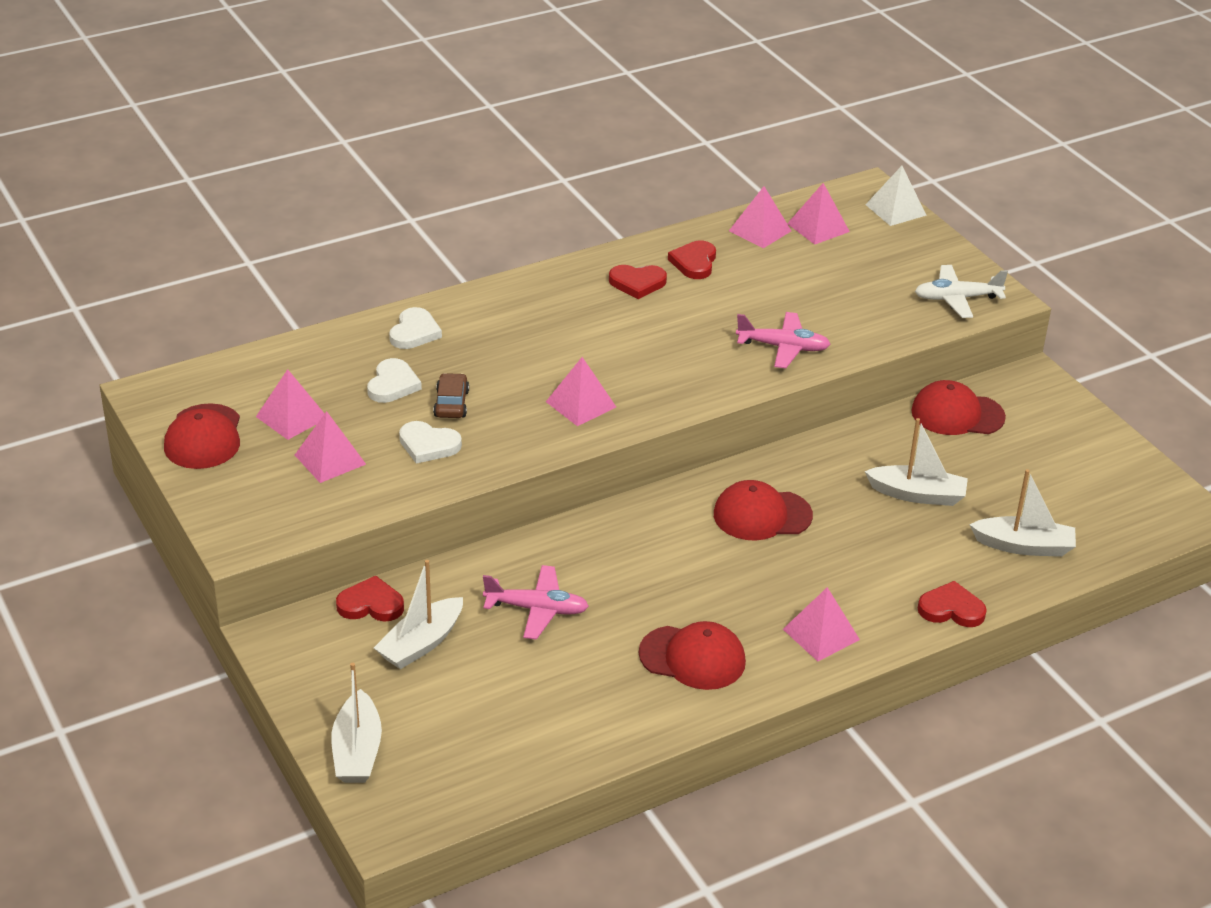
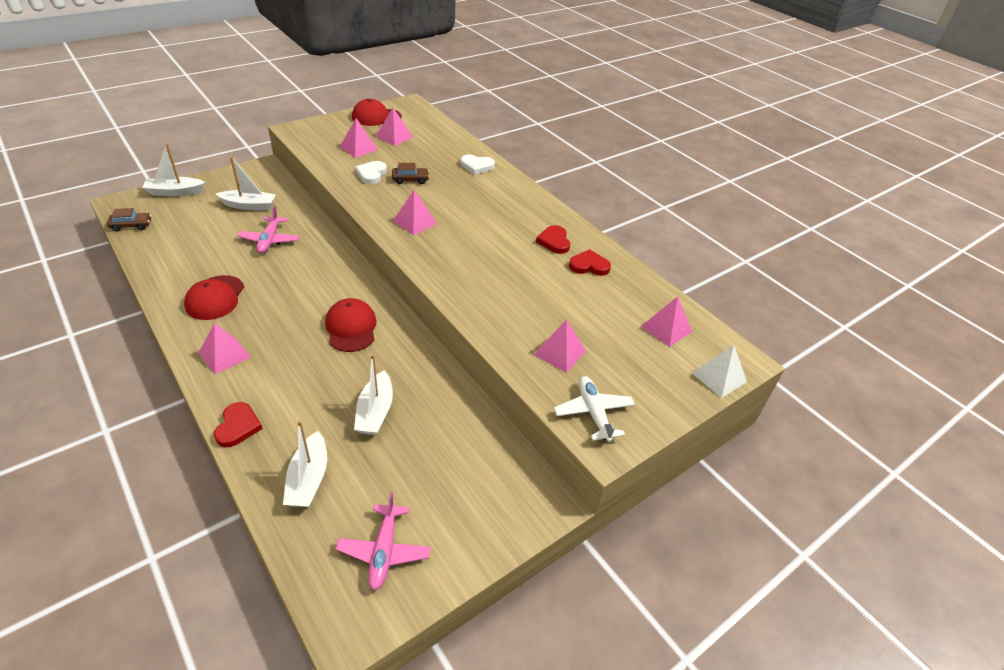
camera: 80 degrees right, 5 degrees up
(371, 604) = (282, 190): red heart -> none
(393, 384) = (426, 162): white heart -> none
(421, 643) = (249, 206): white boat -> white boat turned 150 degrees clockwise
(473, 793) = (131, 225): none -> brown car
(760, 231) = (646, 297): pink pyramid -> pink pyramid (560, 352)
(783, 347) = (494, 307): pink plane -> pink plane (384, 551)
(957, 414) = (483, 442): red cap -> none

